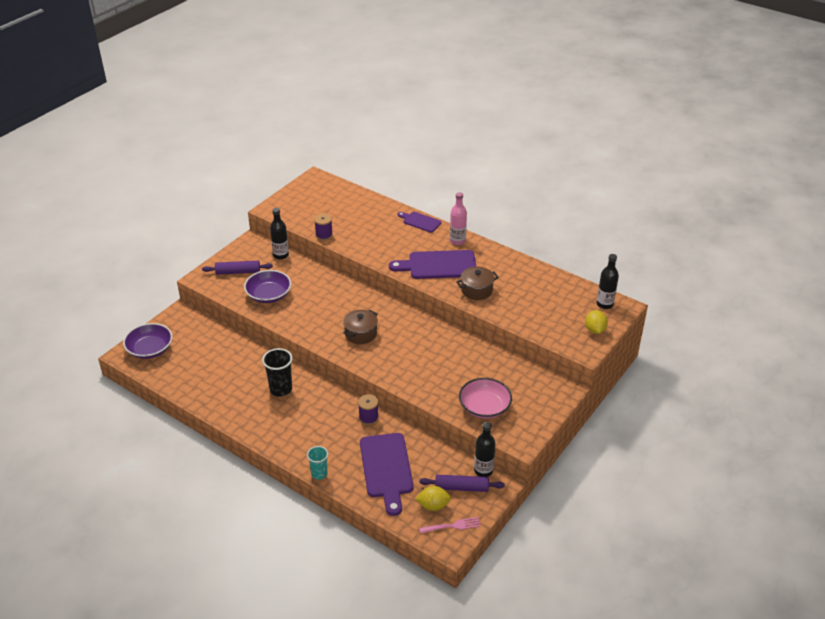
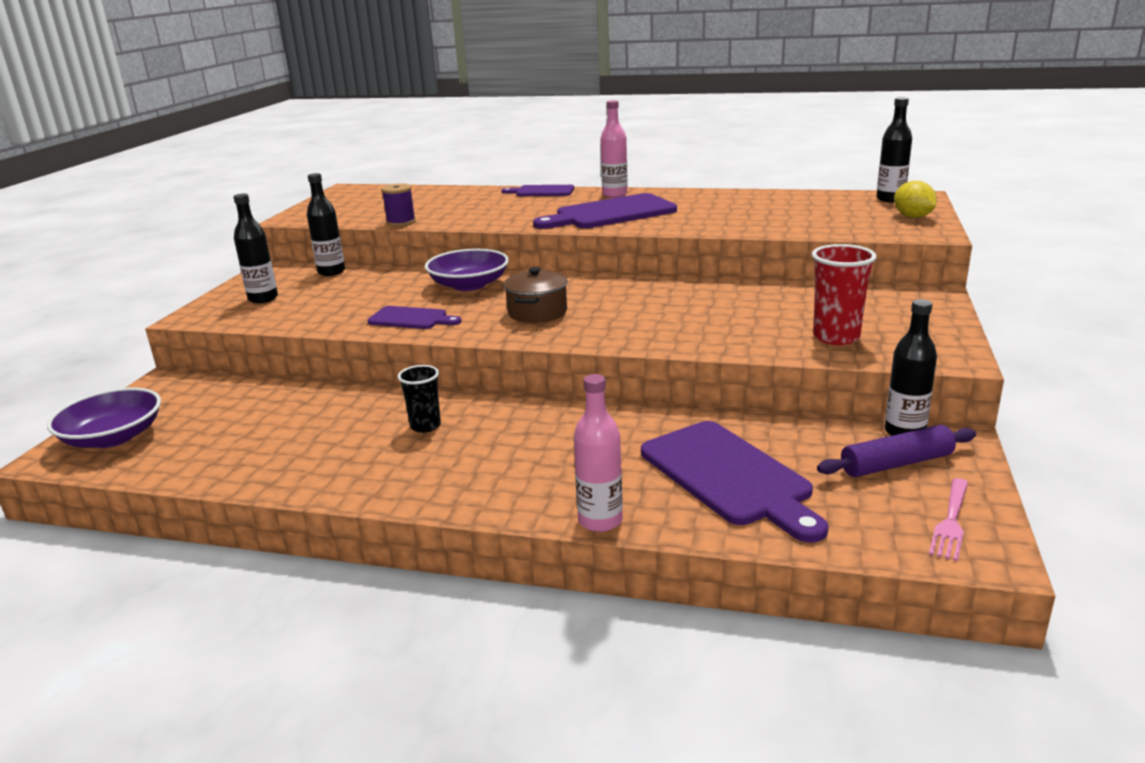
camera: 20 degrees left, 15 degrees down
(238, 272) = (263, 298): purple rolling pin -> black bottle
(269, 295) = (336, 308): purple bowl -> purple bowl (469, 285)
(281, 389) = (425, 426): black cup -> black cup, size x0.66
(299, 318) = (411, 319): none -> purple cutting board
(319, 474) = (600, 521): turquoise cup -> pink bottle
(368, 418) = (626, 421): purple spool -> none
(433, 506) = (877, 503): yellow lemon -> none
(452, 526) = (951, 522): pink fork -> pink fork turned 150 degrees clockwise
(476, 290) = (695, 220): brown pot -> none
(484, 407) = (836, 337): pink bowl -> red cup

